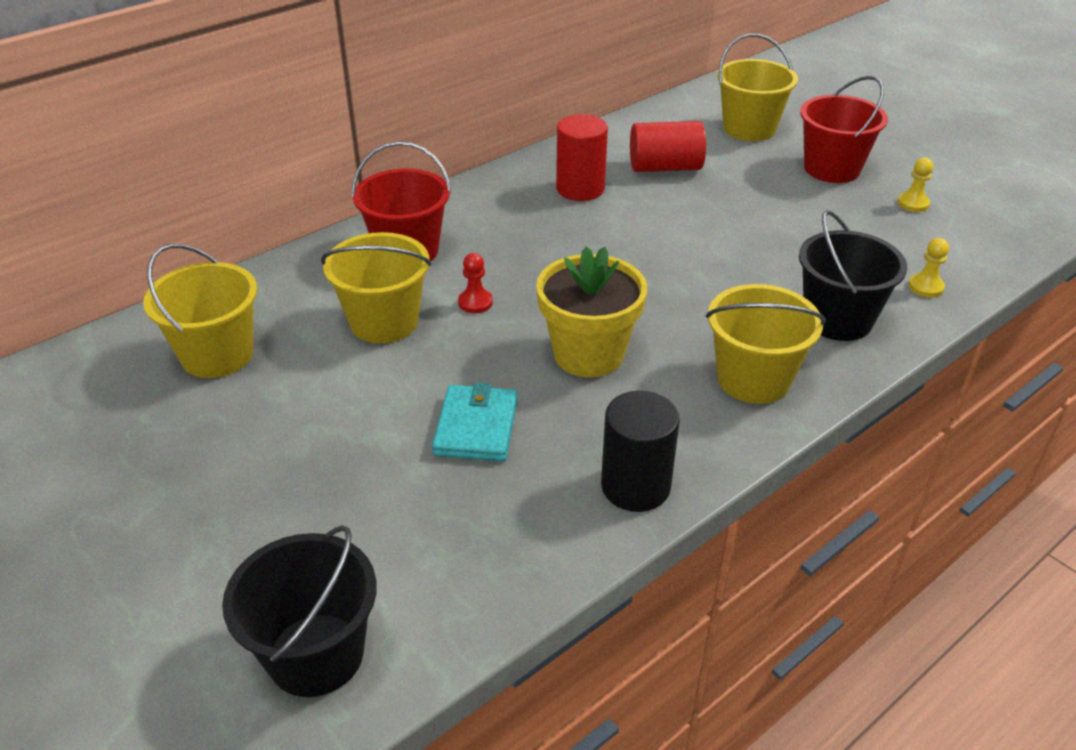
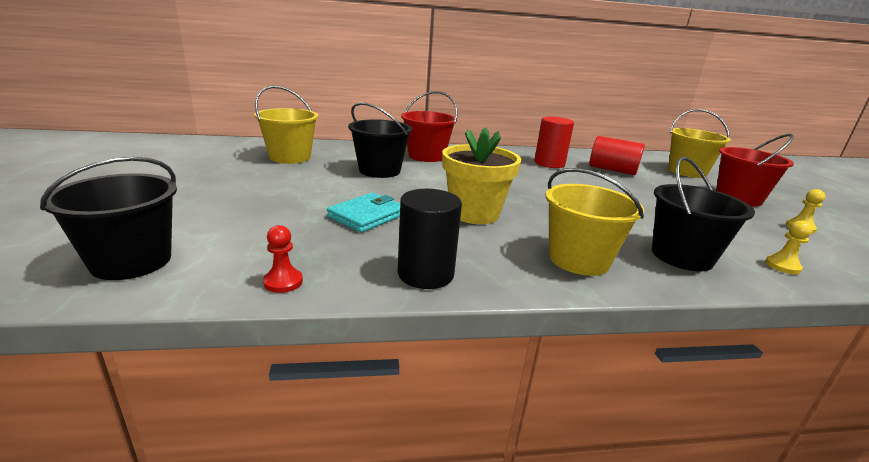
camera: 30 degrees right, 15 degrees down
(384, 322) = (379, 170): yellow bucket -> black bucket
(475, 302) = (436, 178): red pawn -> red pawn (283, 282)

